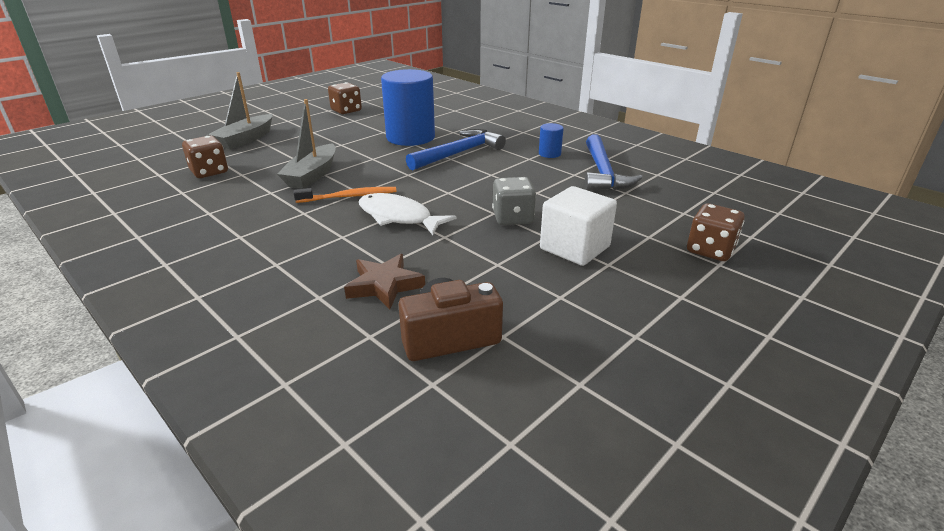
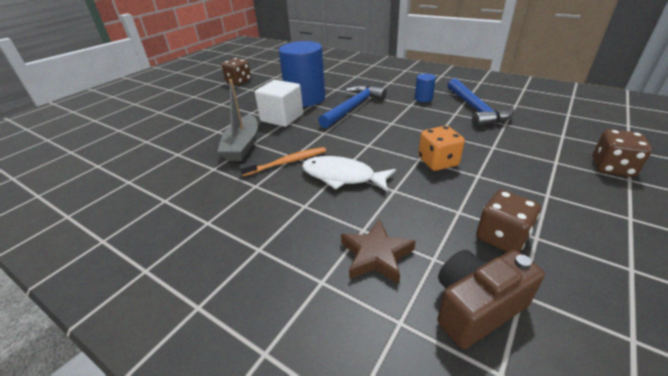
camera: 10 degrees left, 5 degrees up
(209, 172) = (146, 156): brown dice -> brown dice (501, 237)
(246, 139) = (165, 119): grey boat -> none
(512, 218) = (438, 162): grey dice -> orange dice
(574, 248) = (509, 183): white cube -> white cube (282, 118)

